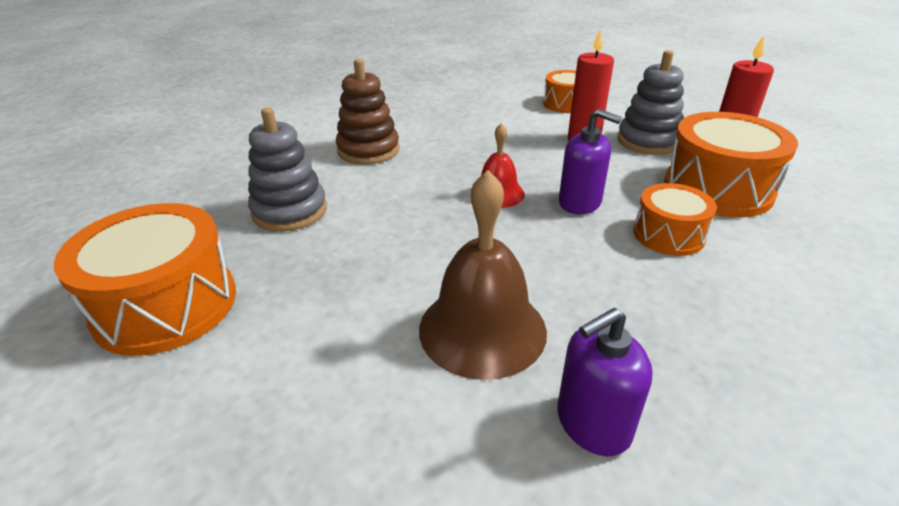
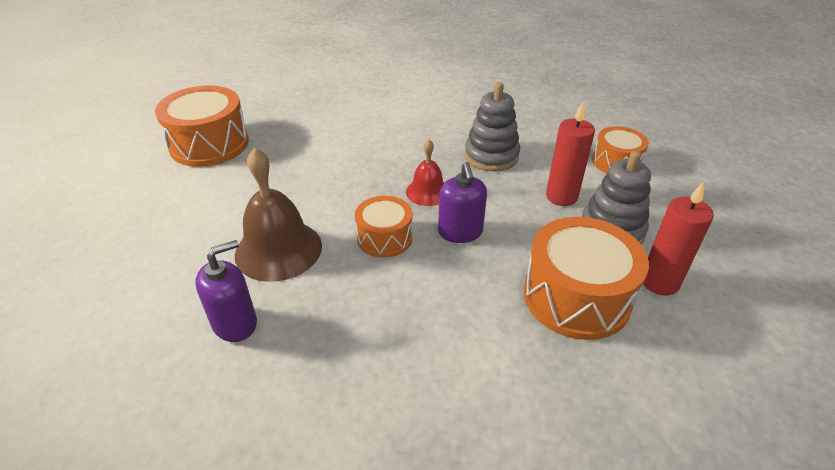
camera: 50 degrees right, 5 degrees up
(290, 211) = (318, 131): grey stacking toy -> grey stacking toy (491, 156)
(368, 150) = (416, 118): brown stacking toy -> none
(592, 424) = (235, 323): purple soap dispenser -> purple soap dispenser turned 120 degrees clockwise
(668, 235) = (466, 291): orange drum -> orange drum (384, 238)

